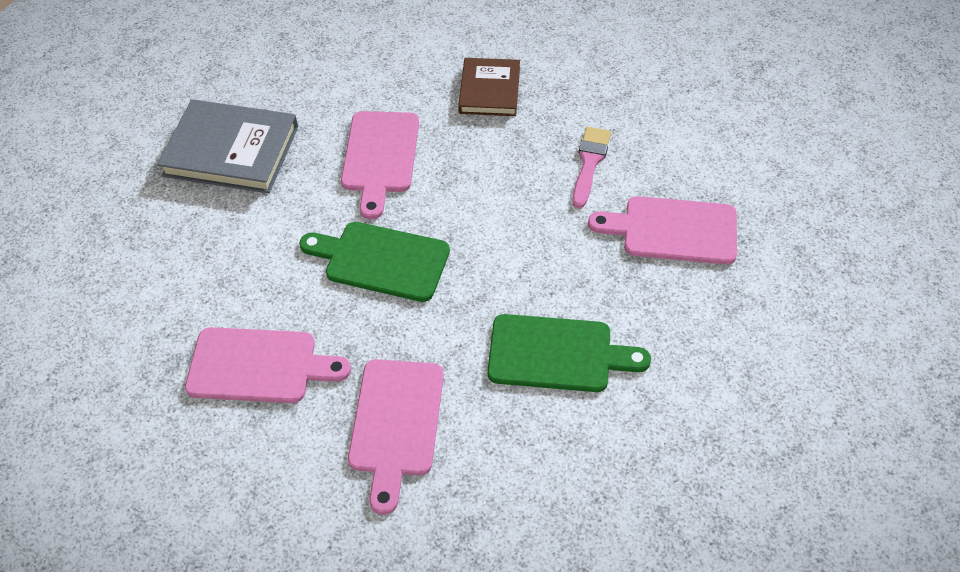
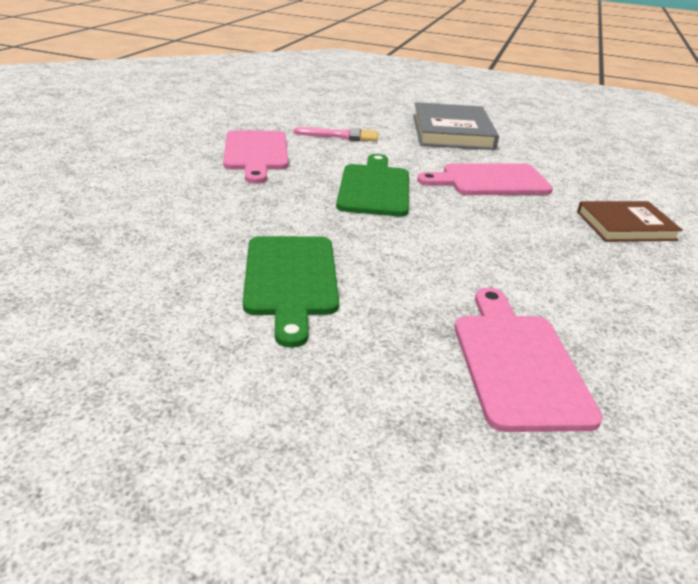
camera: 75 degrees right, 20 degrees down
(396, 424) = (202, 203): pink cutting board -> none
(589, 163) = (579, 291): pink brush -> pink brush (341, 136)

